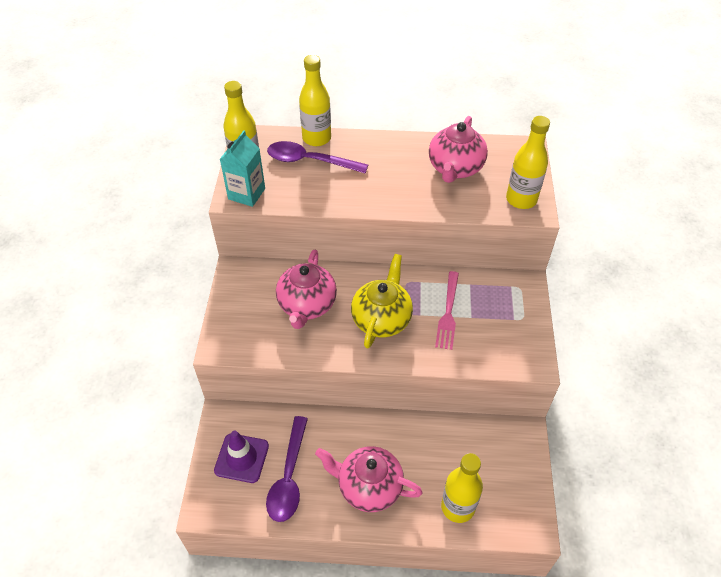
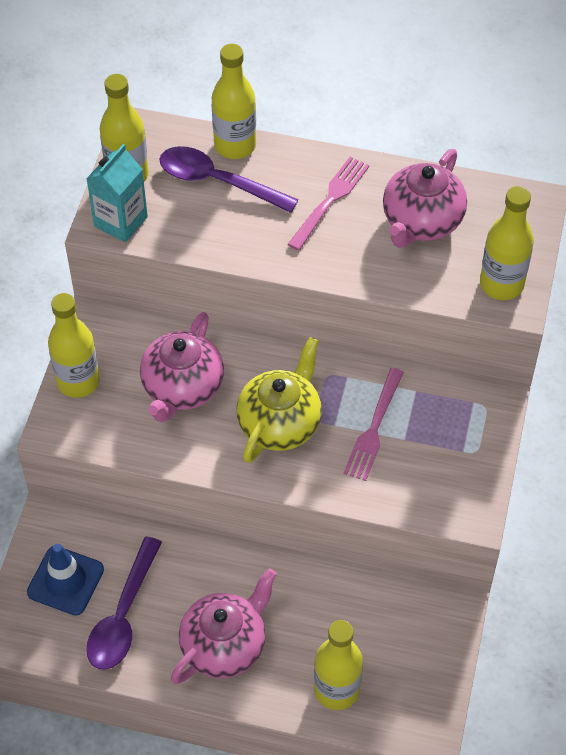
camera: 10 degrees right, 5 degrees up
(231, 311) = (78, 381): none -> yellow bottle
(241, 458) = (65, 581): purple traffic cone -> blue traffic cone
(368, 487) = (225, 645): pink teapot -> pink teapot turned 105 degrees clockwise
(389, 163) = (330, 200): none -> pink fork

